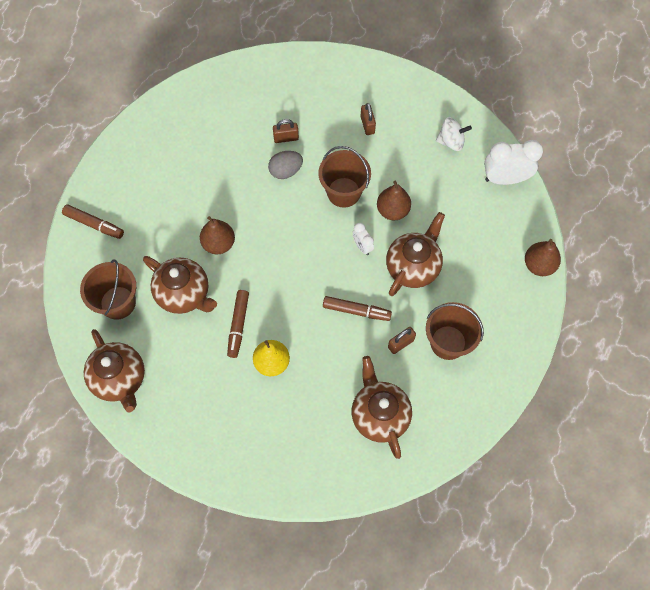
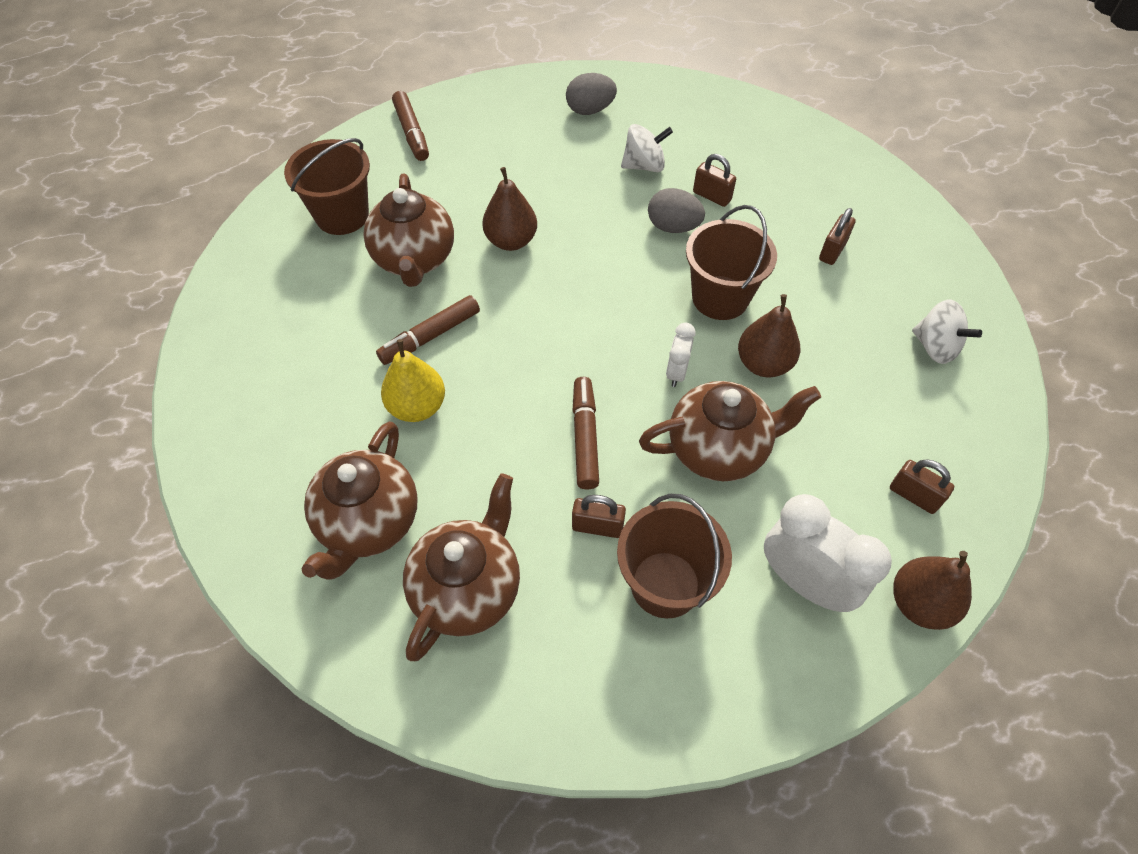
camera: 45 degrees right, 10 degrees down
(120, 379) = (250, 286): brown teapot -> brown teapot (369, 523)
(173, 133) = (590, 110): none -> grey egg
(236, 146) = (644, 165): none -> white spinning top
(356, 311) = (585, 437): brown marker -> brown marker turned 150 degrees counterclockwise
(500, 221) = (913, 496): none -> brown padlock
(505, 179) = (976, 449): white clock -> white clock (804, 582)

